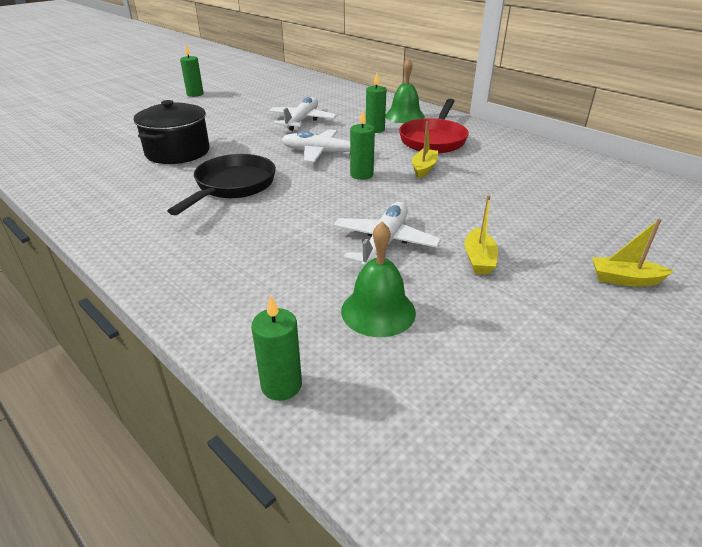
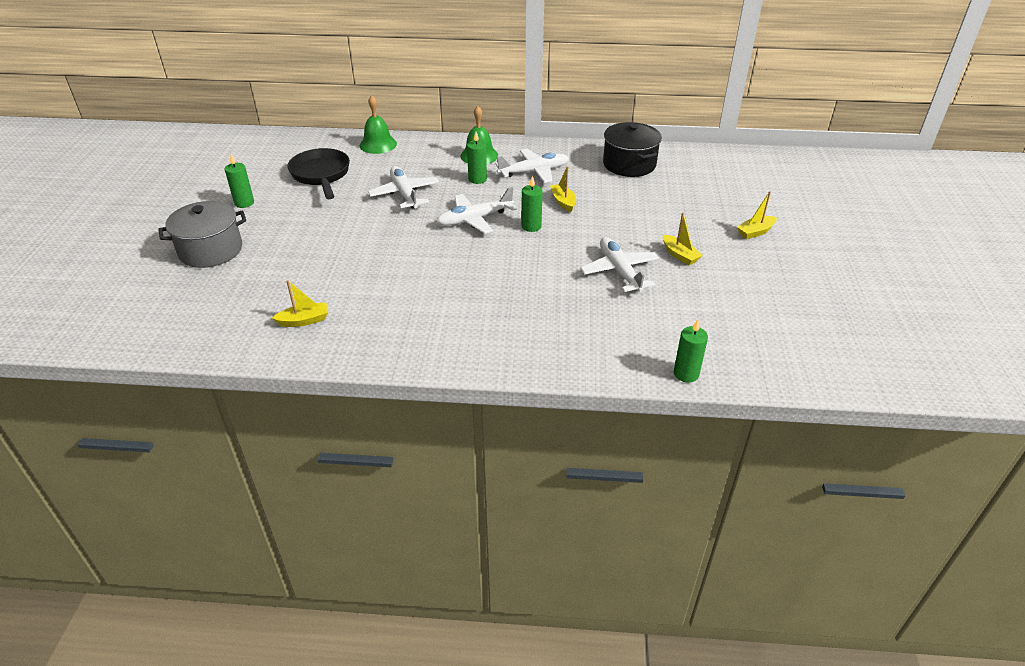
camera: 40 degrees left, 5 degrees up
(88, 167) = (304, 320): none -> yellow boat
(127, 110) = (211, 250): none -> grey pot
(177, 152) = (355, 271): black pot -> black pot (629, 164)
(232, 186) = (457, 279): black pan -> black pan (321, 175)
(378, 311) = (674, 313): green bell -> green bell (378, 144)
(434, 139) = (533, 172): red pan -> white plane

